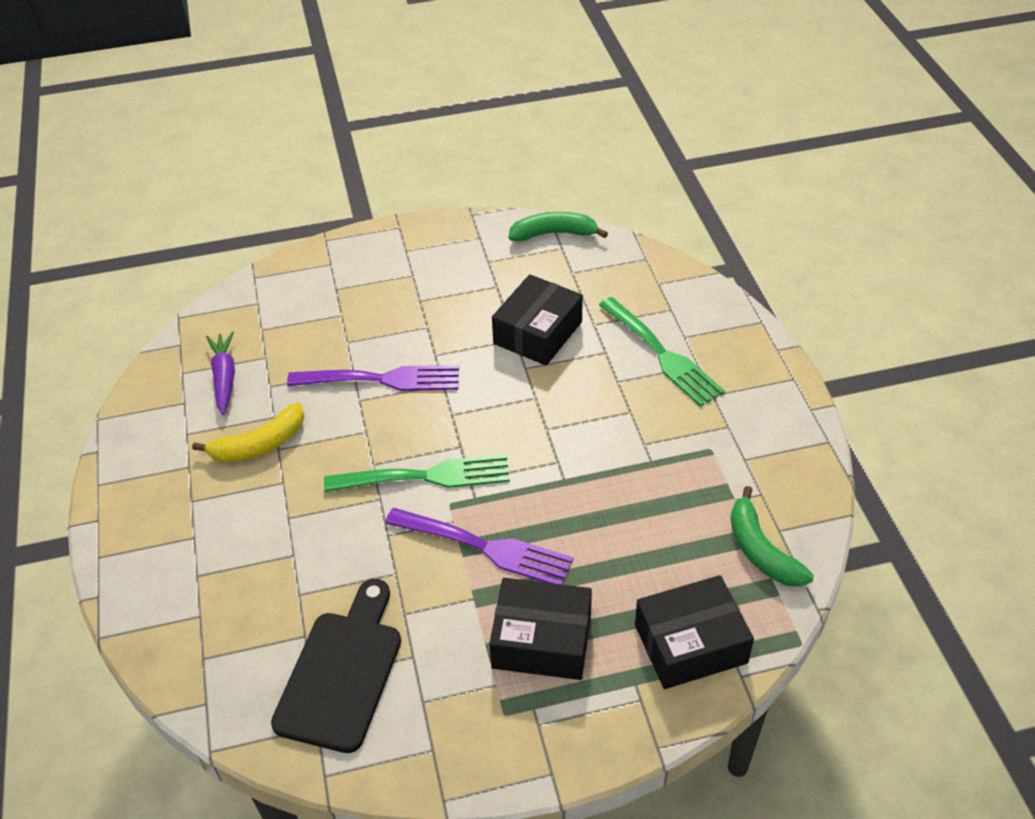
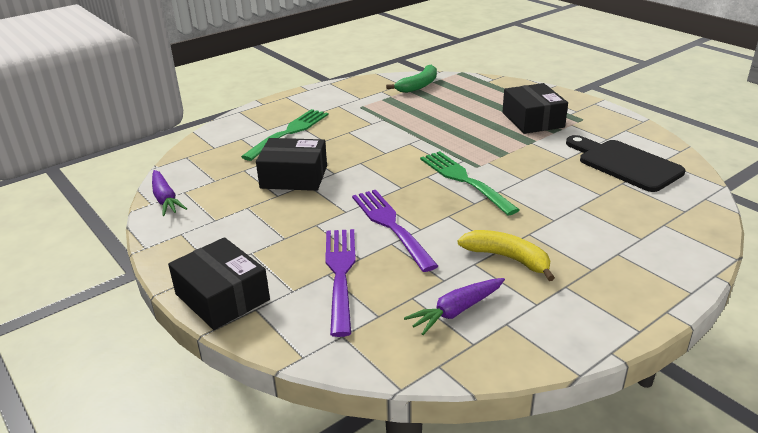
camera: 115 degrees left, 15 degrees down
(342, 672) = (625, 164): black cutting board -> black cutting board turned 60 degrees clockwise
(485, 548) = (495, 147): purple fork -> purple fork (340, 274)
(554, 234) = (165, 199): green banana -> purple carrot
(690, 644) = (490, 90): black box -> black box (222, 297)

